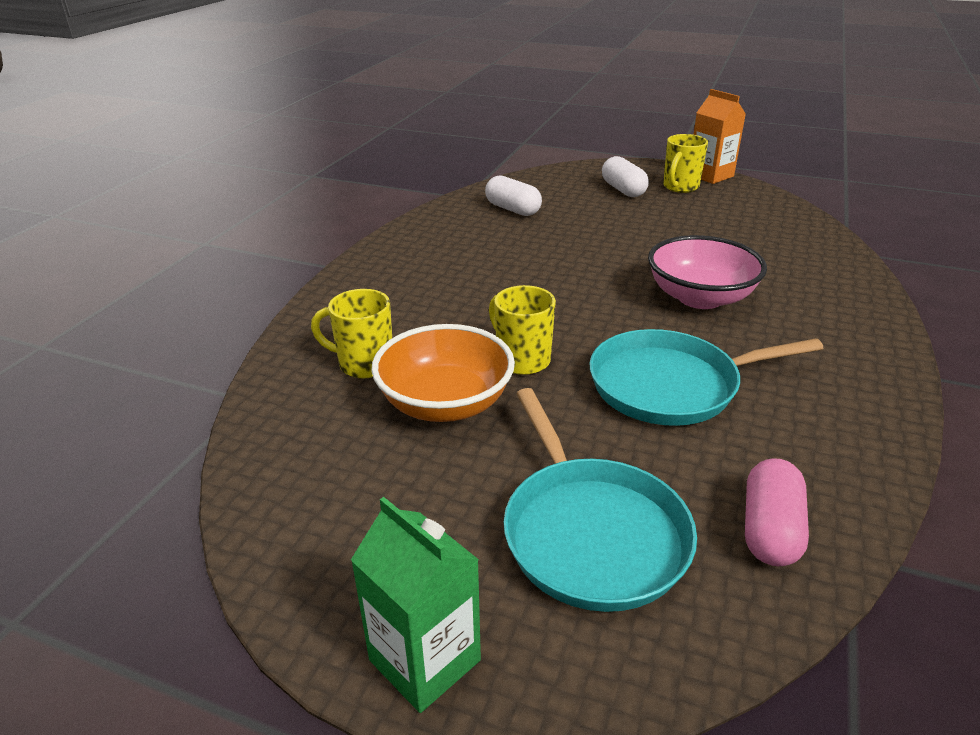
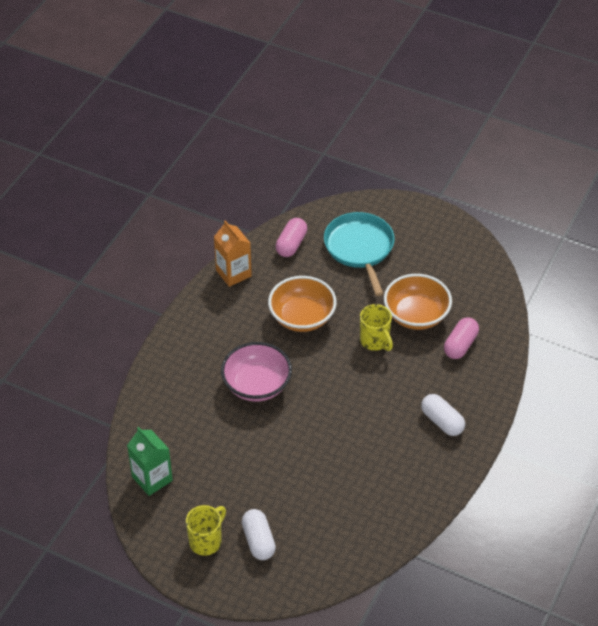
camera: 175 degrees left, 15 degrees up
(364, 364) = (460, 345): yellow mug -> pink capsule
(425, 660) = (422, 213): green carton -> green carton (152, 479)
(513, 209) = (361, 514): white capsule -> white capsule (442, 421)
(670, 385) = (302, 317): turquoise pan -> orange bowl
(710, 175) = (168, 563): orange carton -> orange carton (233, 273)

